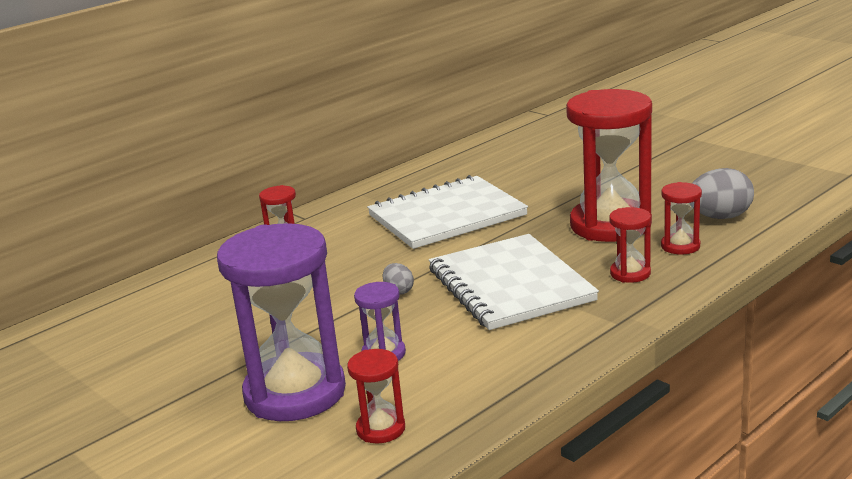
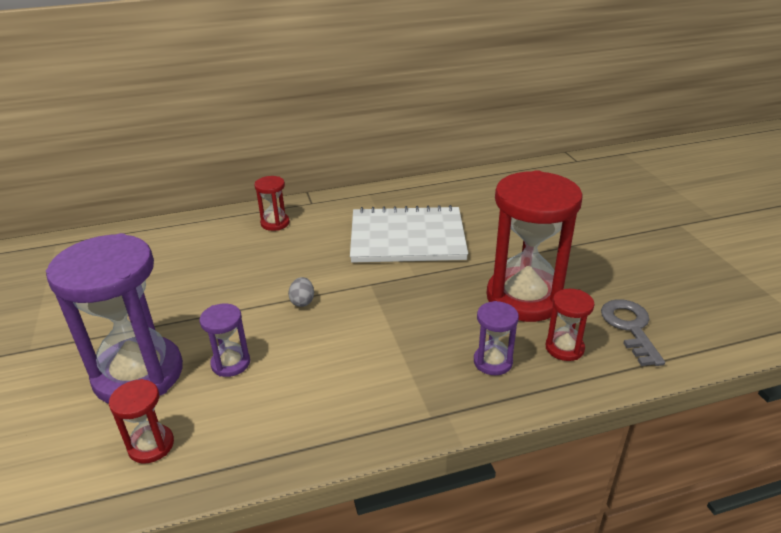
camera: 25 degrees right, 10 degrees up
(510, 285) = (386, 331): white notebook -> none
(630, 273) = (492, 362): red hourglass -> purple hourglass
(719, 217) = (630, 327): grey egg -> grey key

